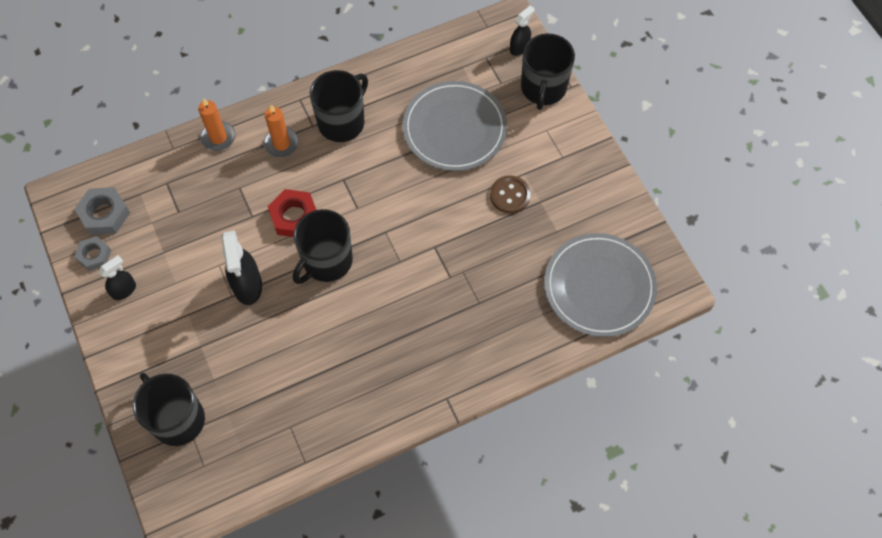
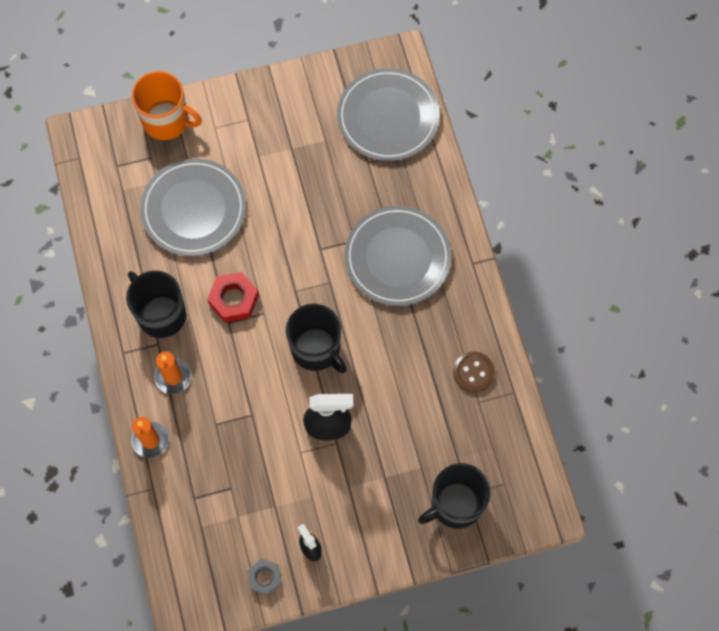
camera: 80 degrees left, 5 degrees up
(104, 214) = (218, 565): grey nut -> none
(294, 217) = (261, 374): red nut -> red nut (233, 299)
(438, 321) = (397, 257): none -> grey plate
(510, 195) = (279, 173): brown button -> brown button (473, 372)
(519, 47) = (113, 133): black spray bottle -> none
(543, 88) = (167, 121): black mug -> orange mug

